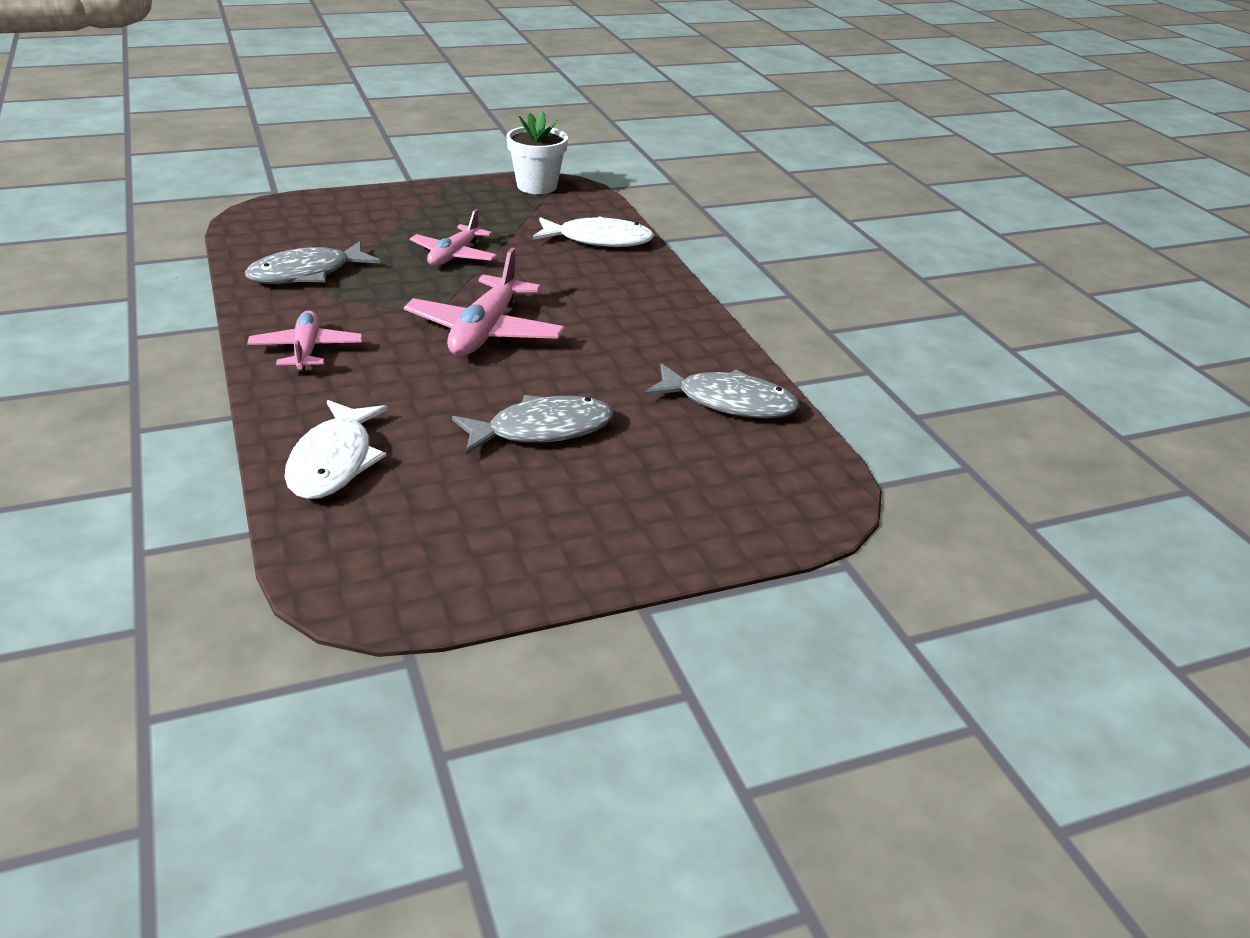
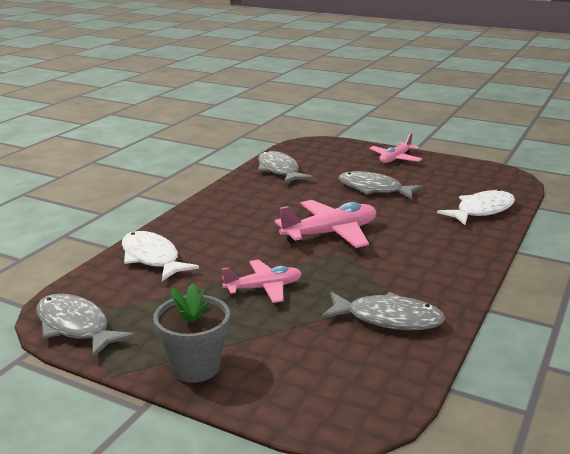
camera: 130 degrees left, 10 degrees down
(306, 351) = (446, 262): pink plane -> pink plane (395, 159)
(410, 198) = (195, 367): none -> grey flower pot
(537, 186) = (75, 327): white flower pot -> grey fish

